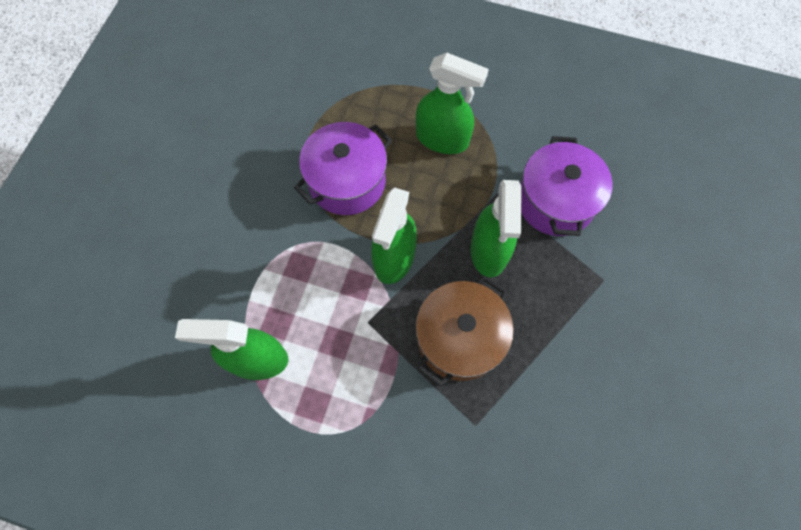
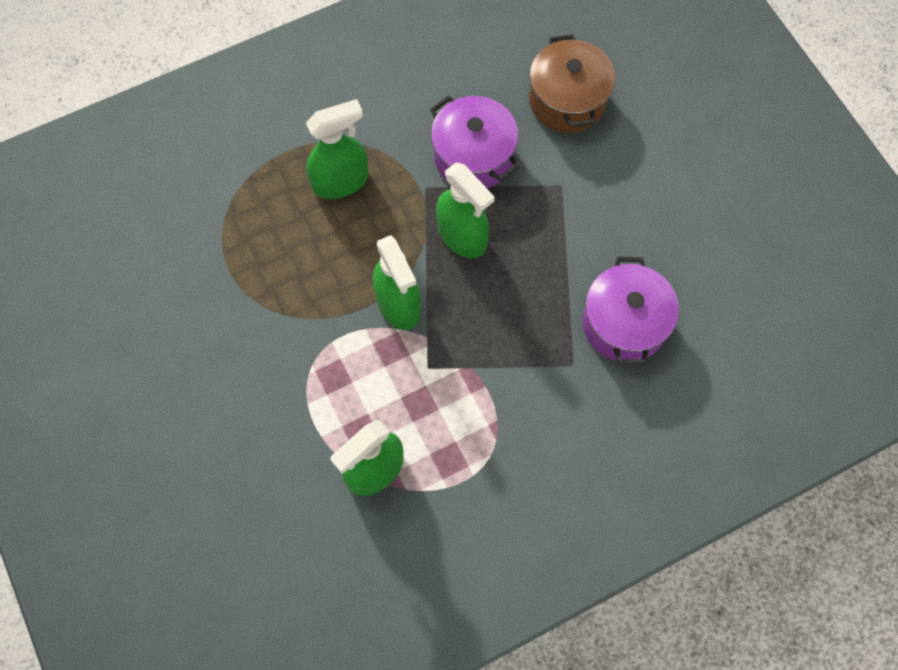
camera: 45 degrees left, 0 degrees up
(347, 181) = (300, 280): purple pot -> purple pot (624, 324)
(459, 338) = (504, 318): brown pot -> brown pot (567, 100)

